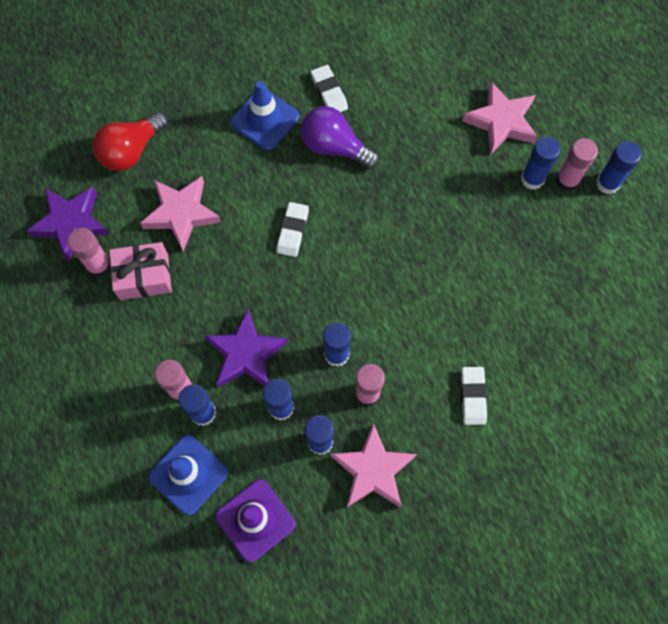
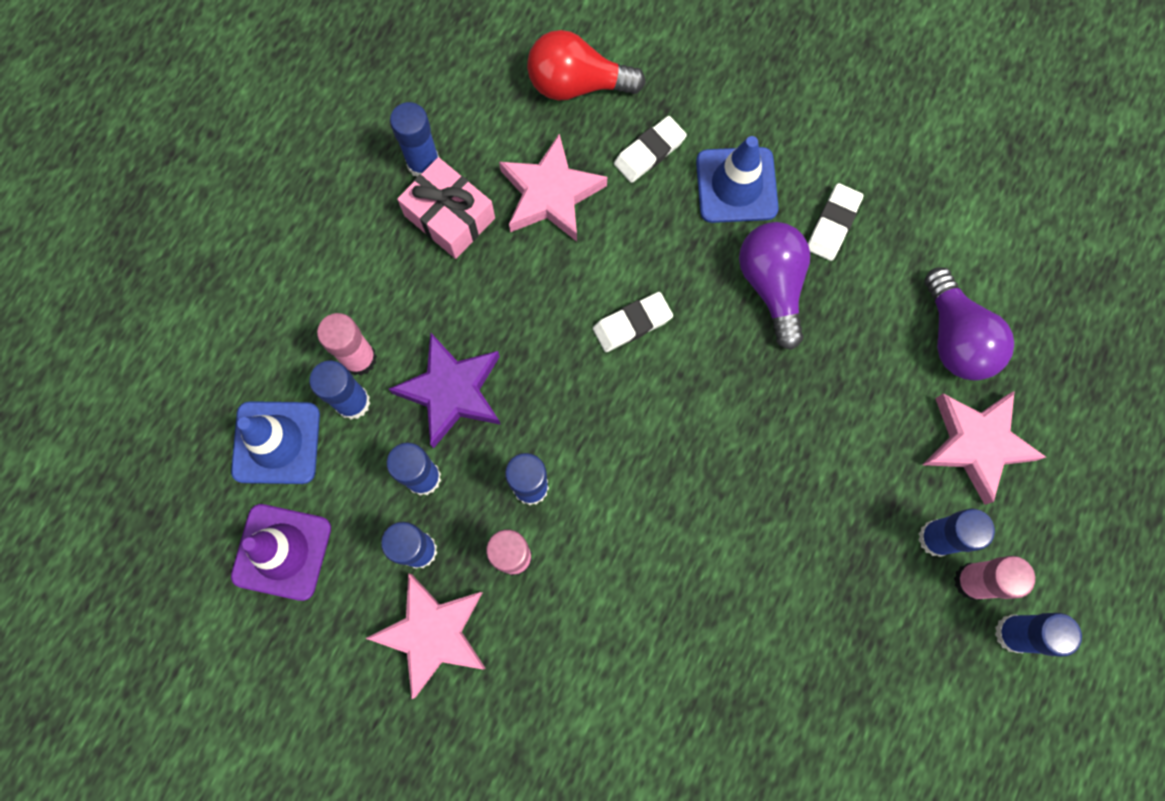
camera: 50 degrees right, 5 degrees up
(71, 224) = (445, 98): purple star -> none
(99, 265) = (423, 164): pink glue stick -> blue glue stick
(439, 87) = (955, 338): none -> purple light bulb
(473, 396) = (607, 679): white eraser -> white eraser (649, 152)

